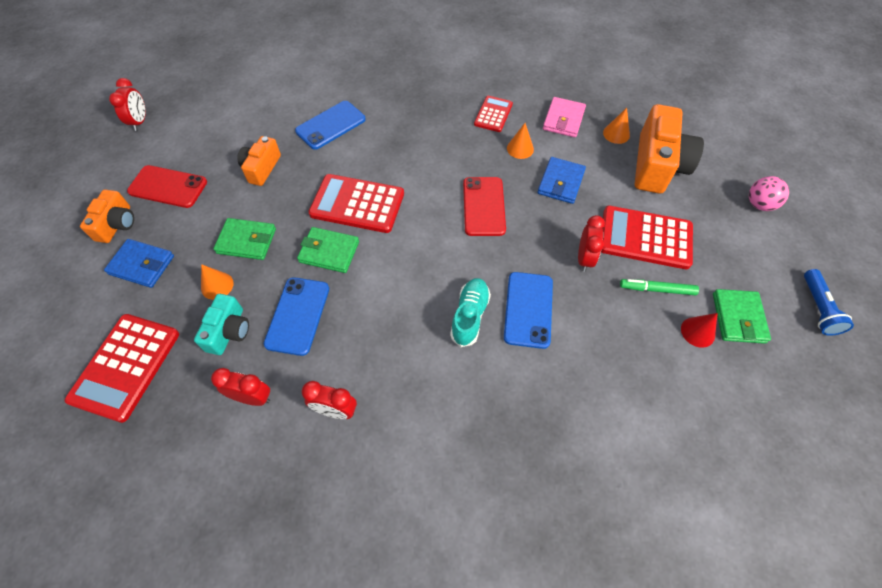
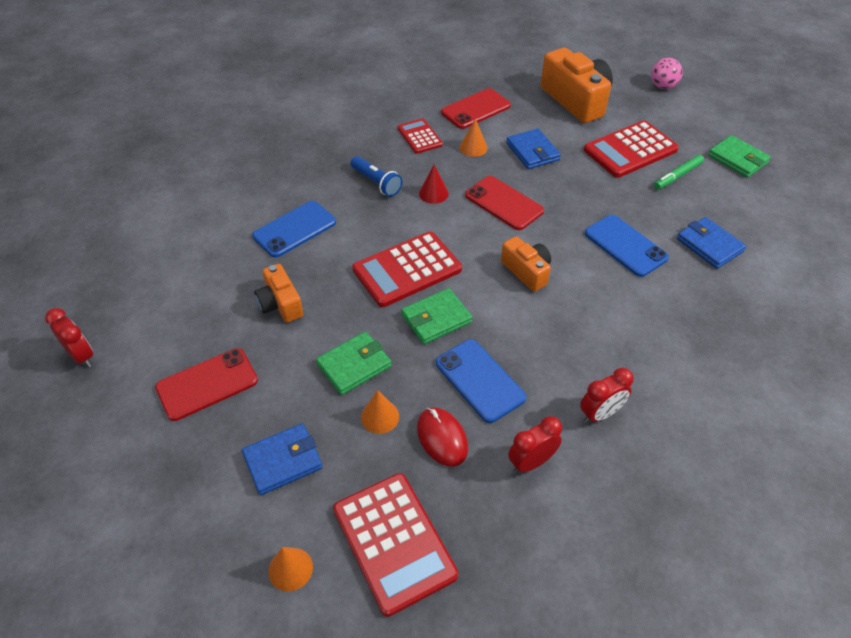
camera: 45 degrees left, 10 degrees down
(117, 224) = (201, 453): orange camera -> orange camera (527, 271)
(229, 331) = (442, 438): turquoise camera -> red mouse
(330, 125) = (294, 229): blue phone -> blue phone turned 45 degrees clockwise
(469, 316) = (597, 279): turquoise shoe -> none
(563, 120) = (475, 109): pink wallet -> red phone
(584, 258) = (613, 189): red clock -> none
(599, 366) = (709, 245): none -> blue wallet
(616, 134) = (524, 96): orange cone -> orange cone (290, 569)
(697, 332) = (729, 183): red cone -> red cone (433, 193)
(817, 308) = (765, 124): blue flashlight -> blue flashlight (376, 183)

